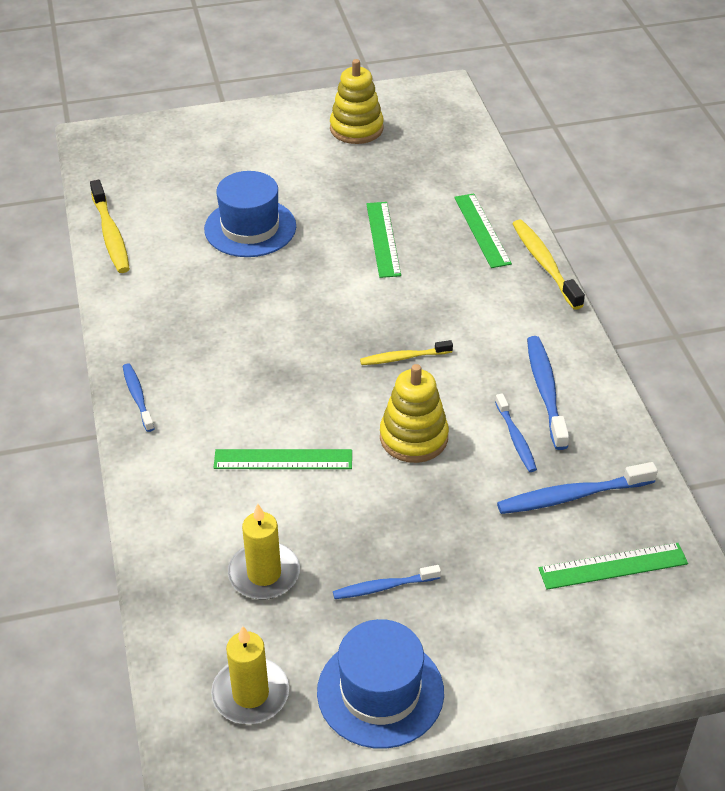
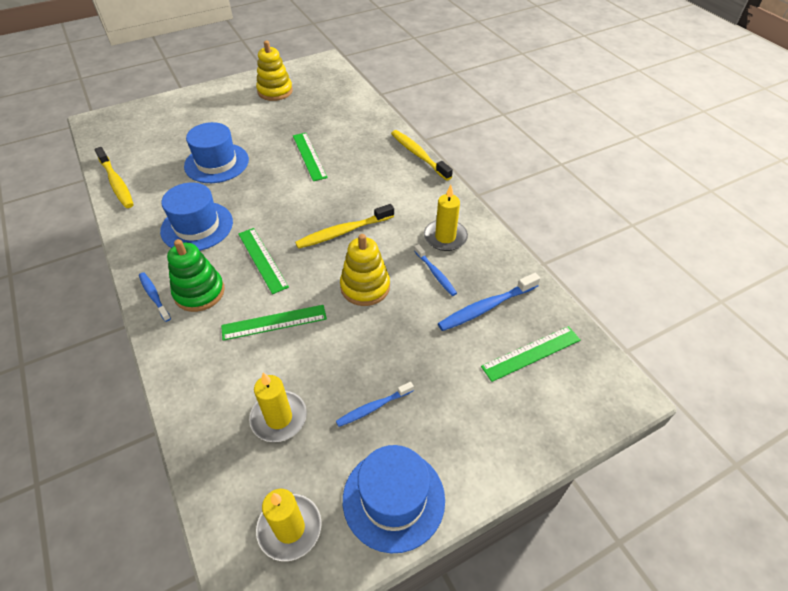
camera: 15 degrees left, 5 degrees up
(195, 403) = (199, 292): none -> green stacking toy
(207, 314) = (197, 226): none -> blue hat
(403, 358) = (343, 232): yellow toothbrush -> yellow toothbrush, size x1.59
(482, 230) = (372, 140): green ruler -> green ruler (262, 259)
(545, 391) = (445, 237): blue toothbrush -> yellow candle

